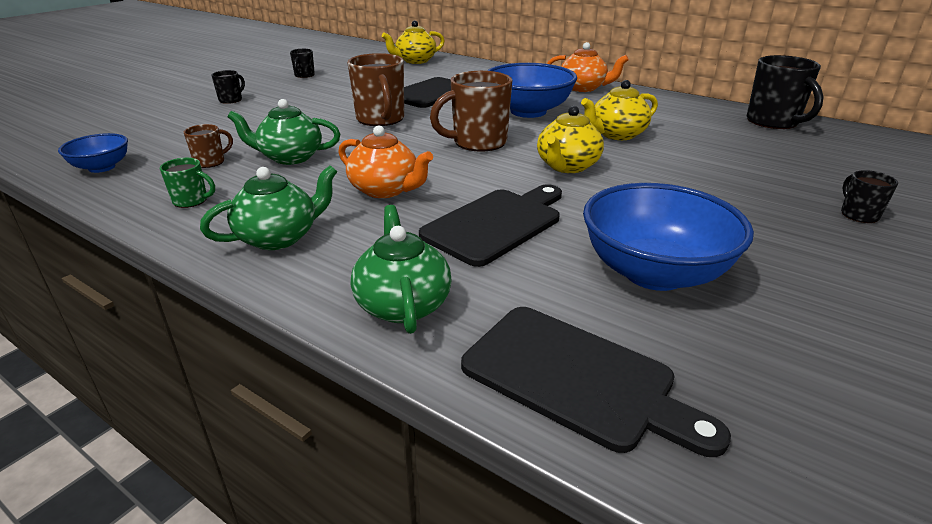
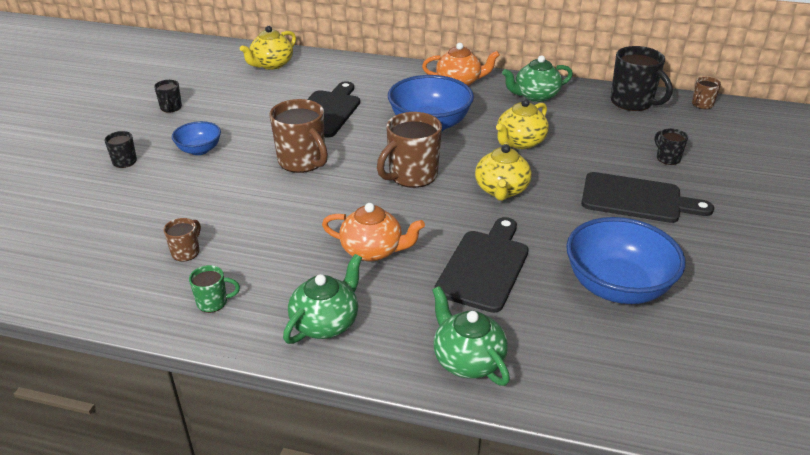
camera: 20 degrees left, 5 degrees up
(102, 167) = (82, 283): blue bowl -> blue bowl (199, 150)
(290, 157) = (257, 230): green teapot -> green teapot (535, 96)
(576, 378) = (612, 386): black cutting board -> black cutting board (637, 199)
(858, 214) = (723, 198): black mug -> black mug (667, 158)
(864, 134) = (701, 105): none -> brown mug

